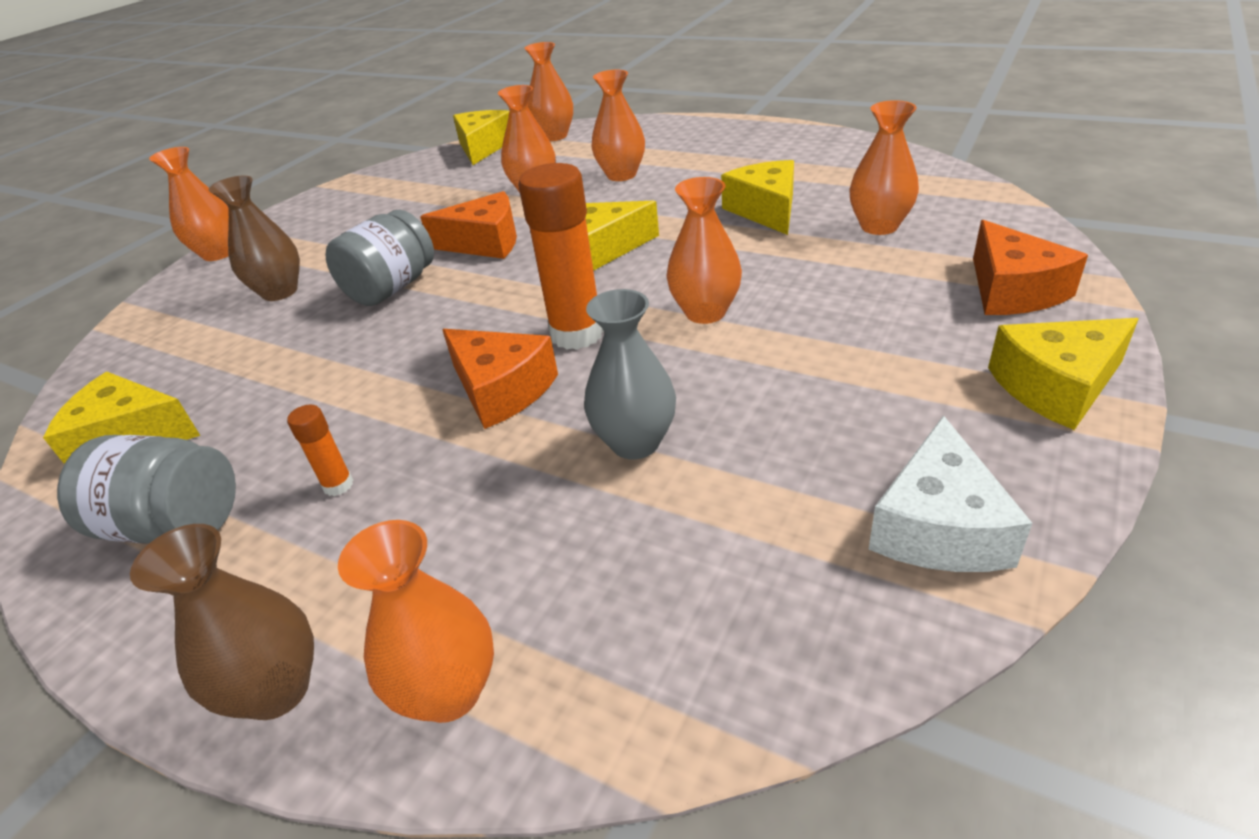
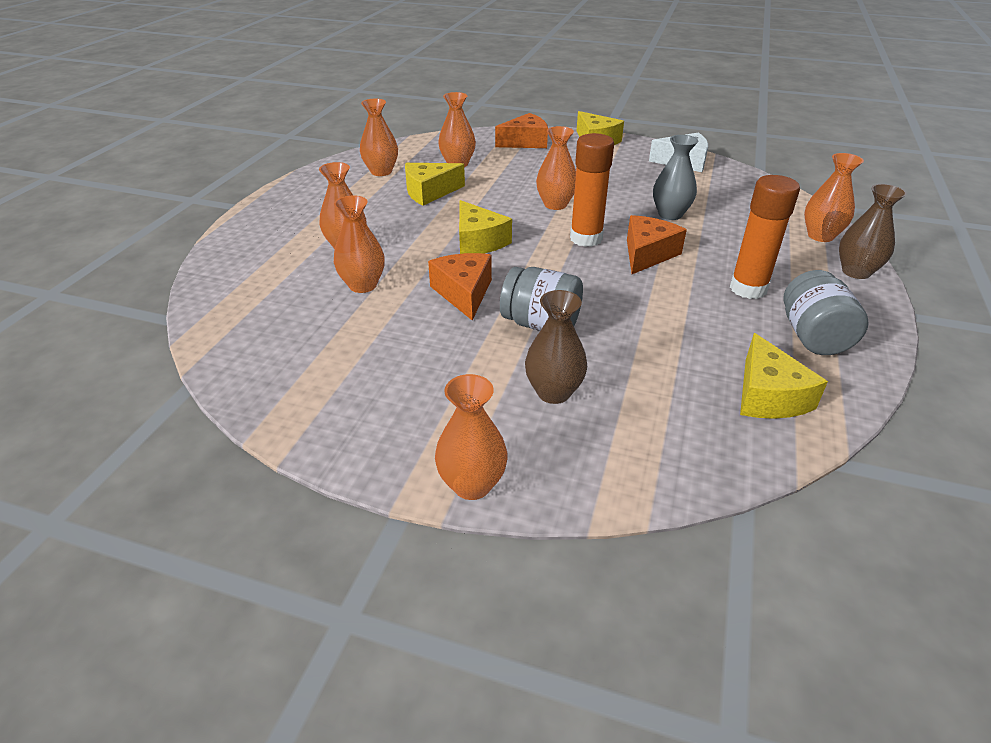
camera: 105 degrees left, 0 degrees up
(338, 485) = (748, 289): orange glue stick -> orange glue stick, size x2.16
(483, 147) = (224, 338): yellow cheese -> none
(554, 136) = (222, 294): orange vase -> orange vase (381, 171)

